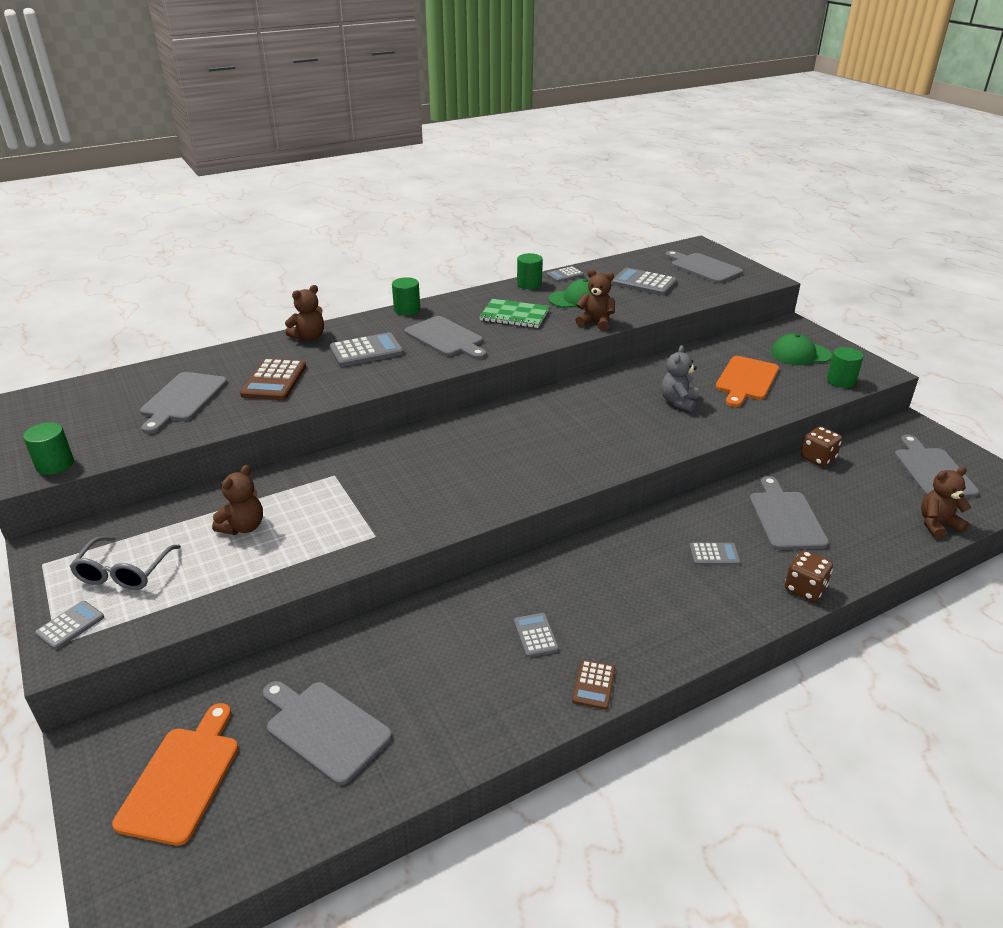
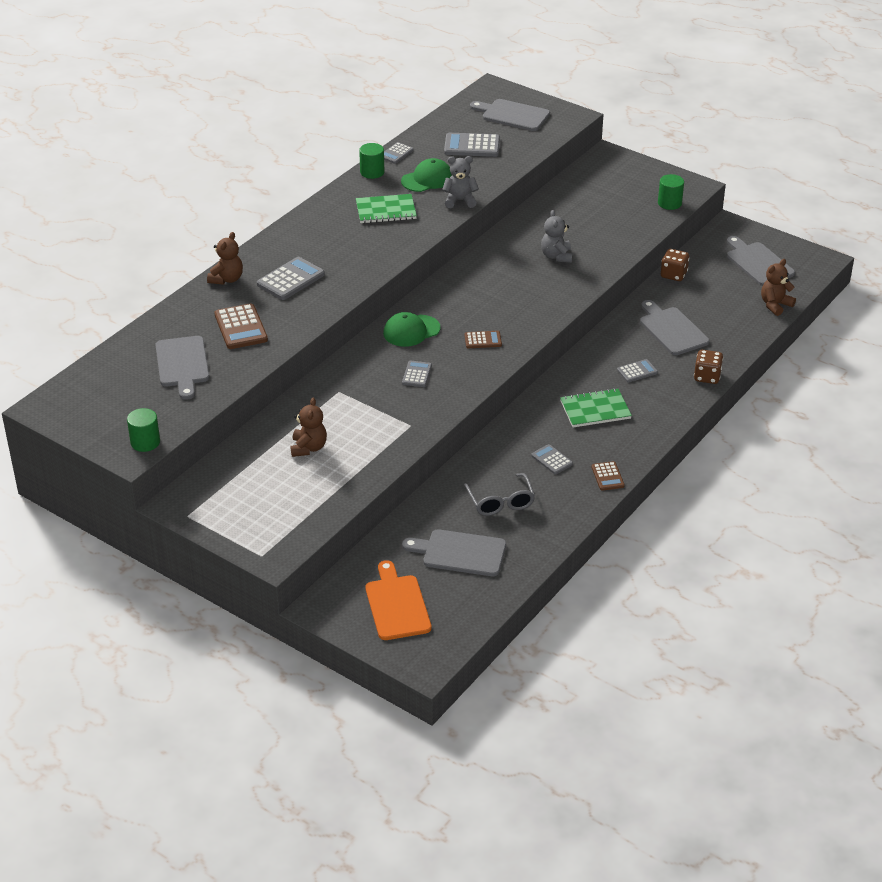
camera: 25 degrees left, 5 degrees up
(70, 625) = (257, 543): grey calculator -> grey calculator (417, 374)
(124, 572) = (255, 502): grey glasses -> grey glasses (500, 502)
(407, 310) = (286, 228): green cylinder -> none
(446, 338) = (347, 249): grey cutting board -> none
(534, 465) = (483, 340): none -> brown calculator
(595, 322) = (460, 201): brown teddy bear -> grey teddy bear
(632, 587) = (595, 410): none -> green notebook
(746, 380) = (597, 222): orange cutting board -> none
(800, 354) = (627, 184): green cap -> green cap (411, 331)

